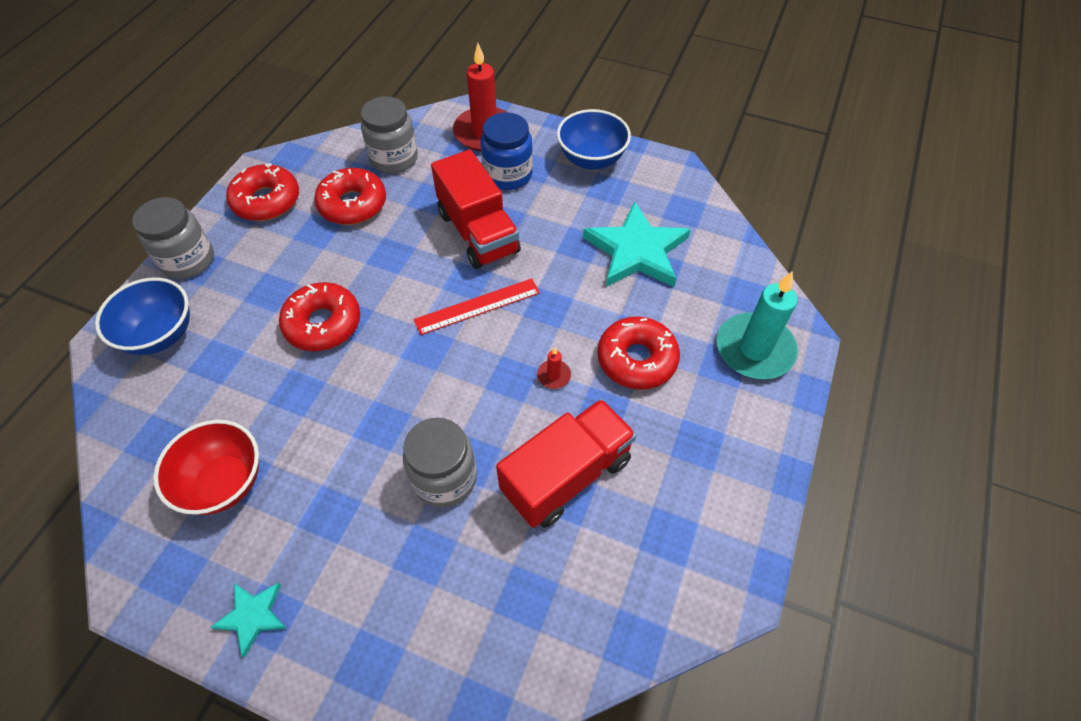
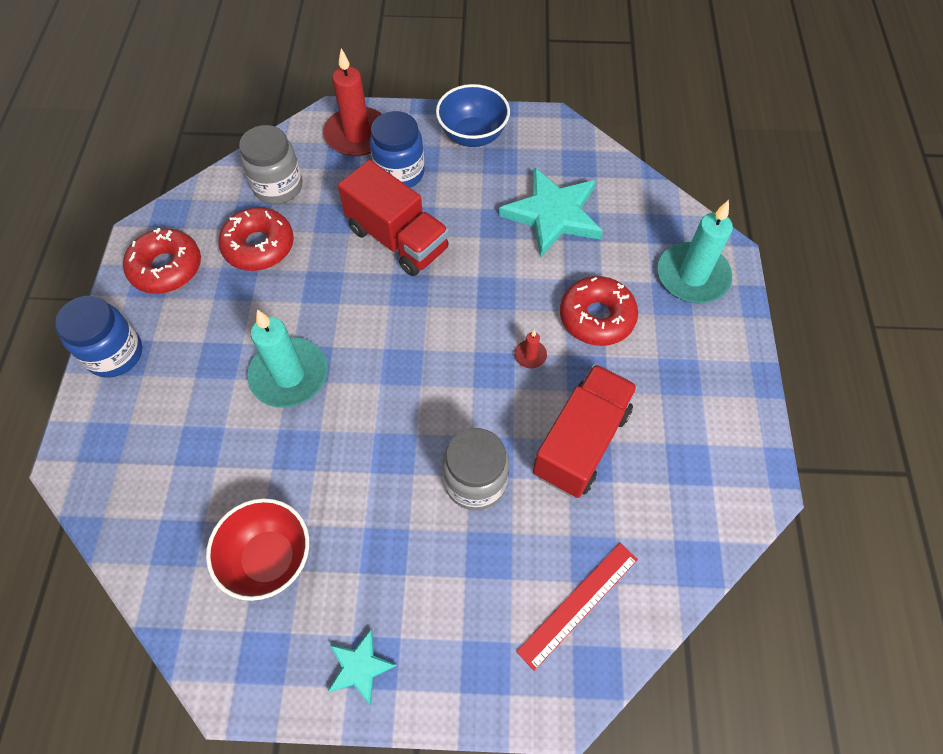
camera: 20 degrees left, 5 degrees up
(160, 335) = (127, 438): blue bowl -> none
(188, 260) = (115, 354): grey jar -> blue jar
(323, 323) = (289, 375): red donut -> turquoise candle
(477, 306) = (430, 312): red ruler -> red ruler (578, 604)

